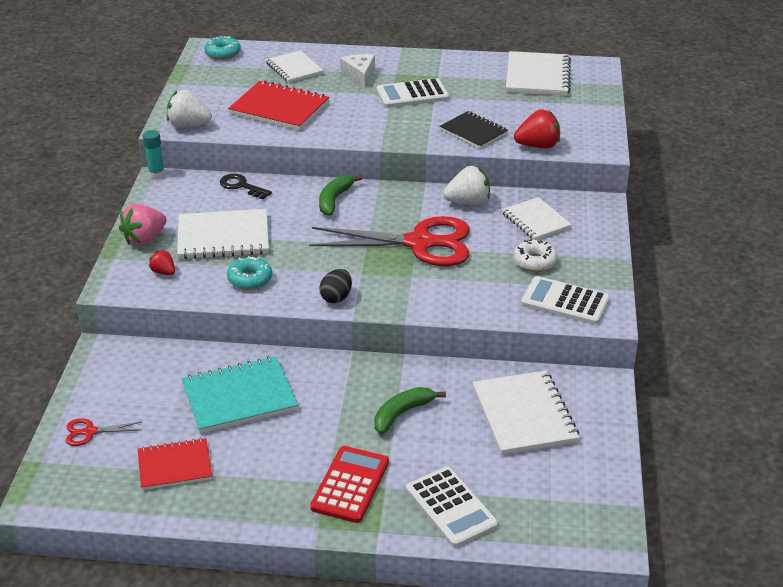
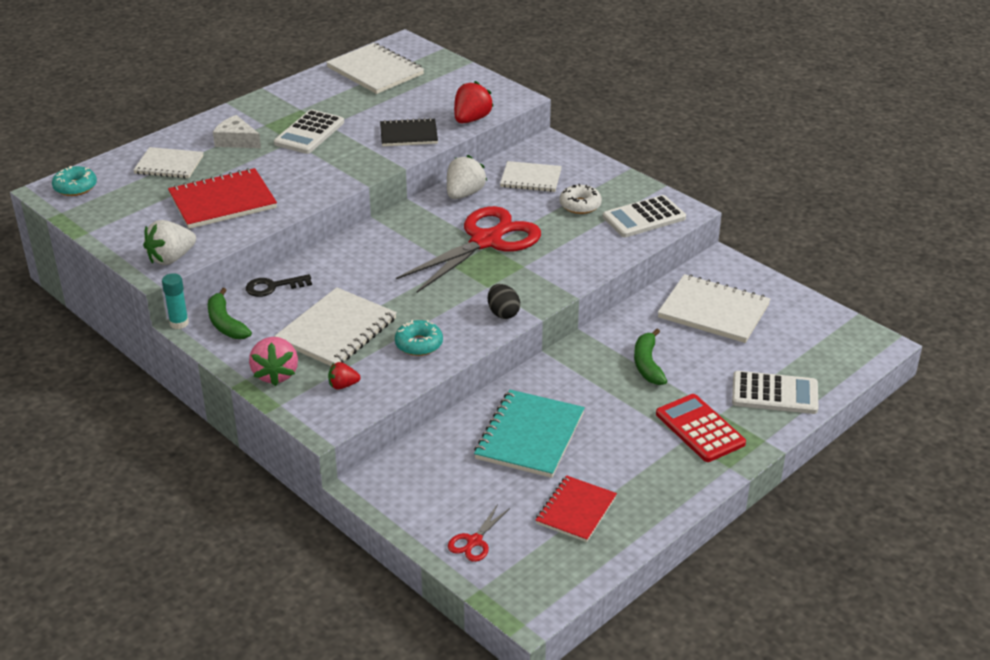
camera: 50 degrees left, 0 degrees up
(334, 200) = (367, 251): green banana -> green banana (225, 323)

